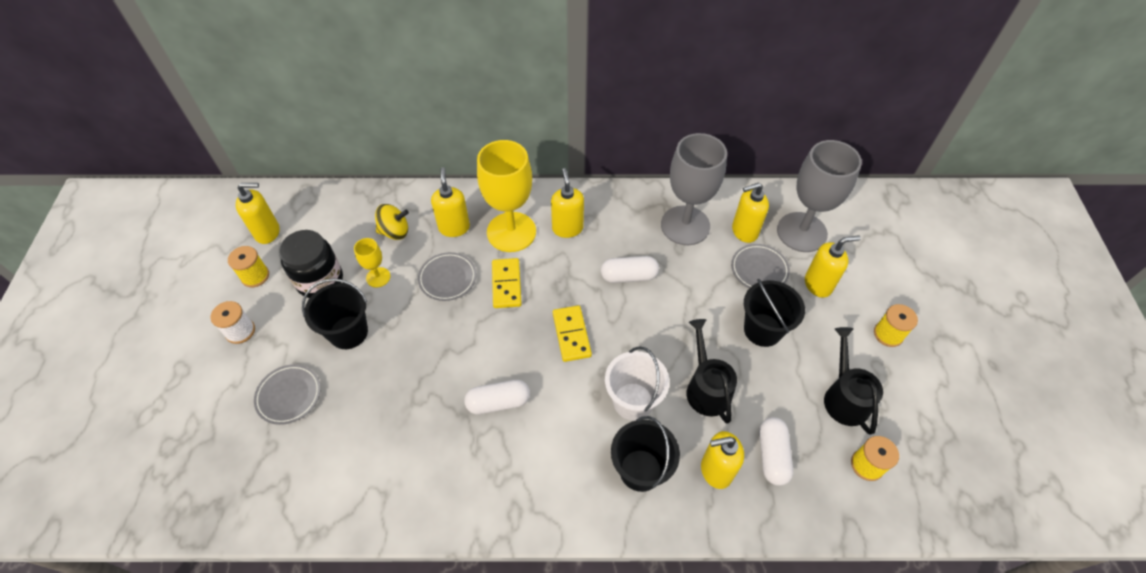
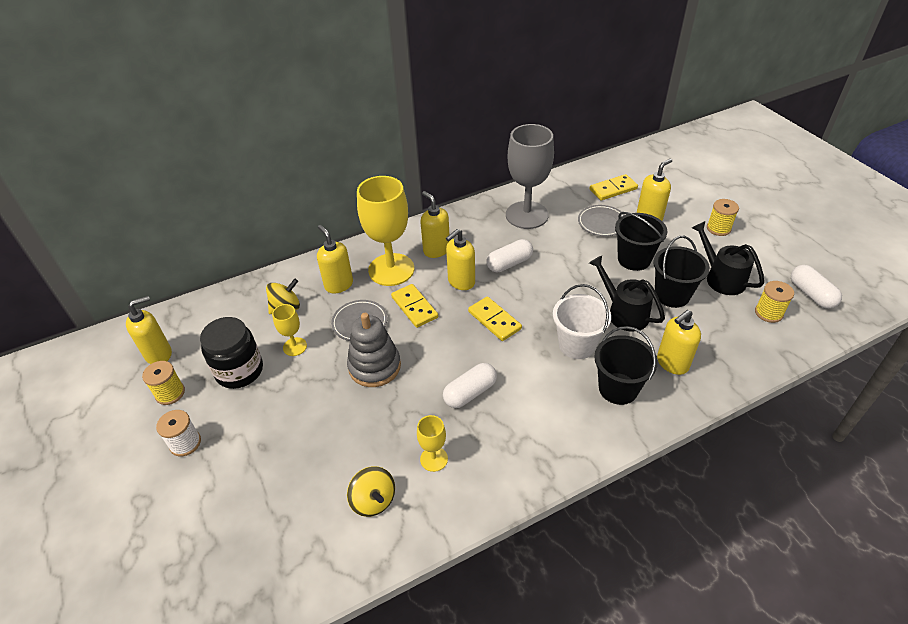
camera: 25 degrees left, 10 degrees down
(289, 395) = (273, 473): grey plate -> none
(348, 332) = (296, 399): black bucket -> black bucket (672, 295)
(350, 466) = (373, 500): none -> yellow spinning top
(424, 453) = (434, 459): none -> yellow goblet
(432, 332) = (374, 366): none -> grey stacking toy
(744, 231) = (572, 203): yellow soap dispenser -> yellow soap dispenser (461, 282)
(772, 455) = (703, 335): white capsule -> white capsule (811, 294)
(801, 232) = (613, 189): grey goblet -> yellow domino

